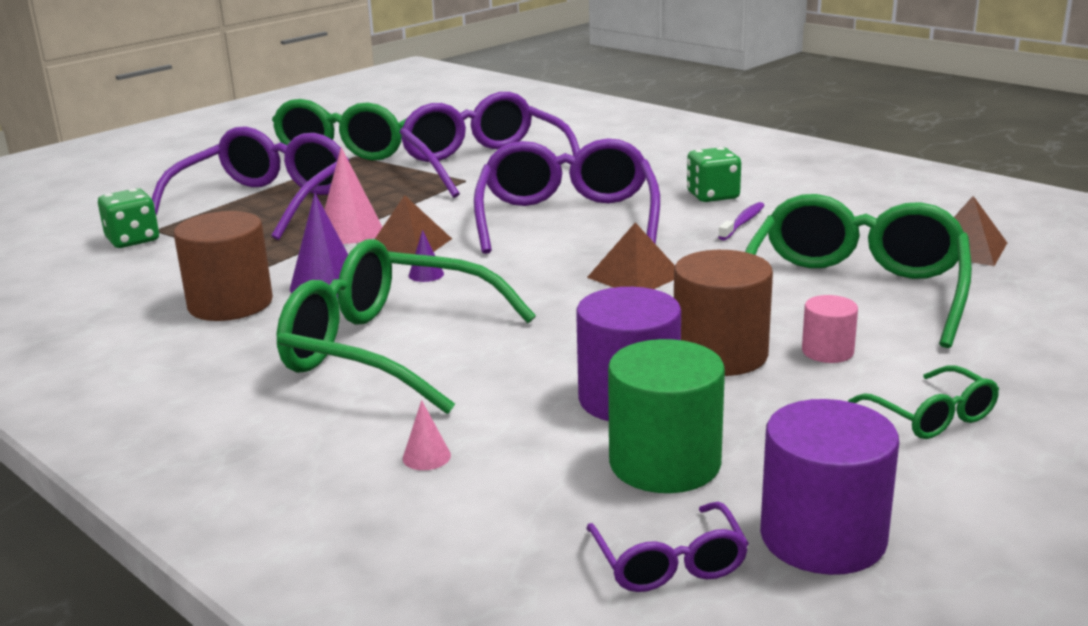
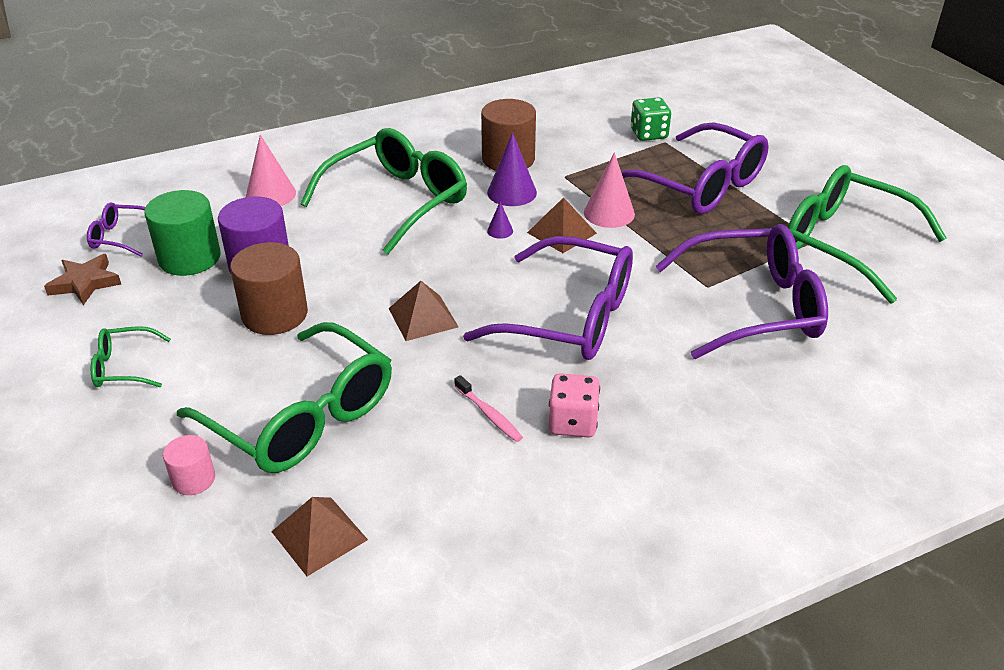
camera: 110 degrees right, 15 degrees up
(426, 457) = (270, 194): pink cone -> pink cone, size x2.01
(712, 196) = (572, 422): green dice -> pink dice
(743, 222) = (489, 414): purple toothbrush -> pink toothbrush
(823, 537) = (85, 283): purple cylinder -> brown star
(827, 351) = (233, 360): pink cylinder -> pink cylinder (193, 479)

